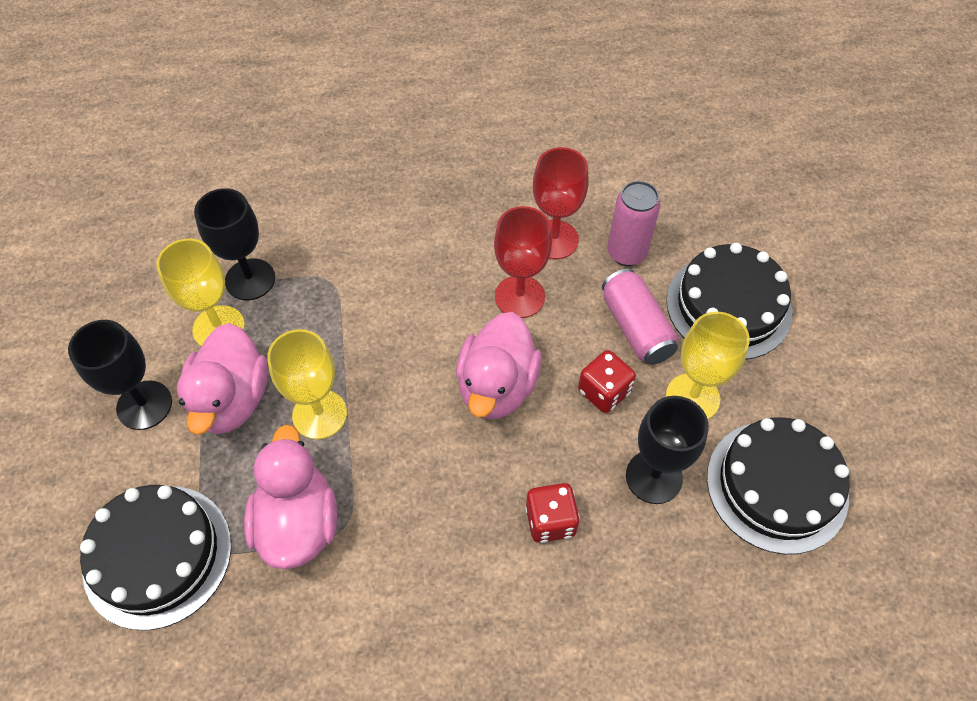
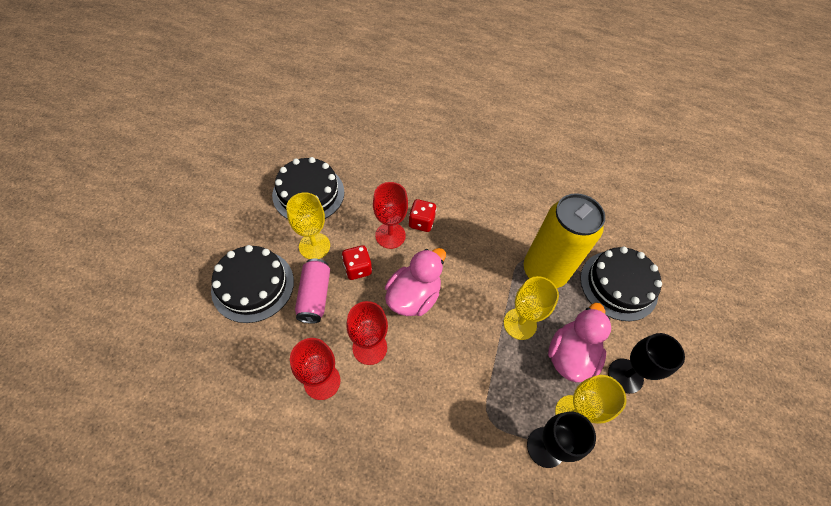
camera: 160 degrees left, 0 degrees up
(298, 523) = (544, 271): pink duck -> yellow can
(588, 470) = (390, 235): none -> red goblet
(626, 253) = (283, 348): pink can -> none
(654, 477) = (361, 220): black goblet -> none

